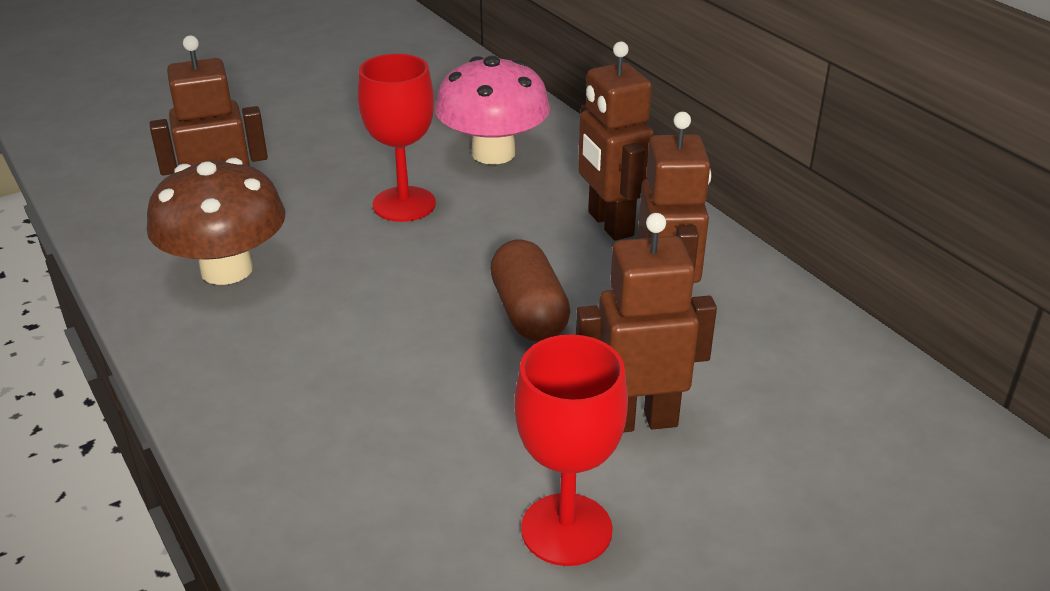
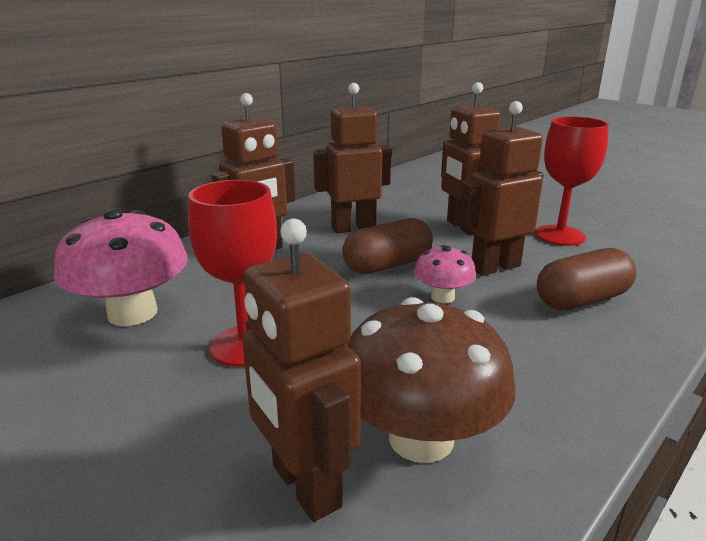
camera: 105 degrees left, 10 degrees down
(354, 453) = (582, 300): none -> brown capsule
(426, 336) = (442, 297): none -> pink mushroom
(482, 406) = (495, 267): none -> brown robot

